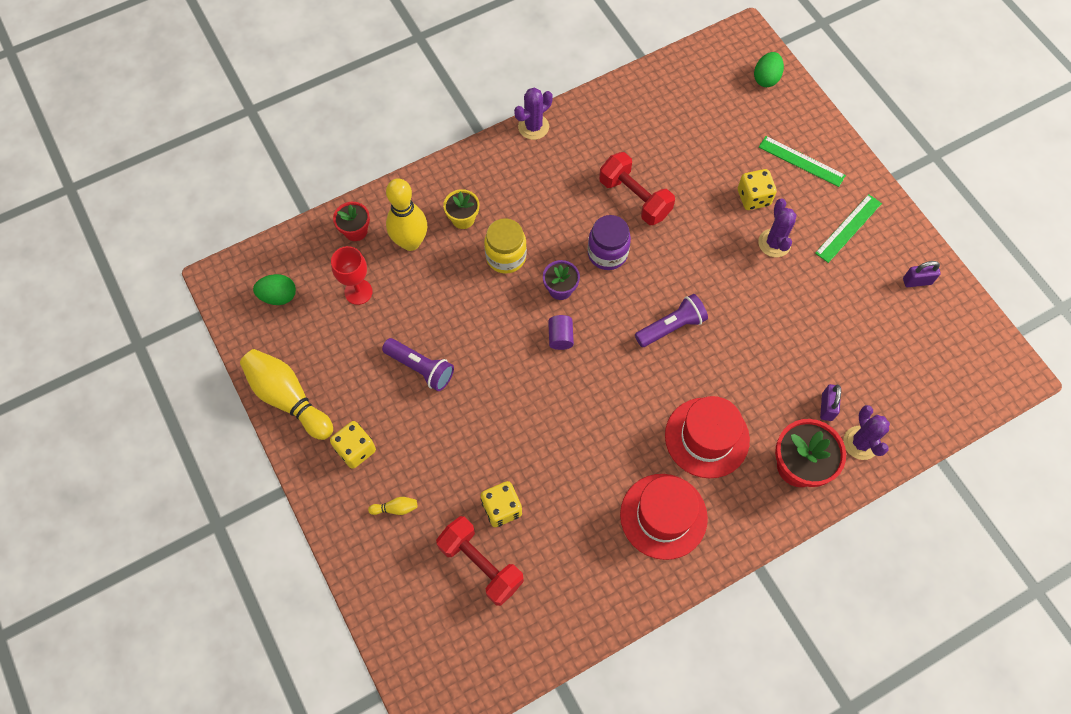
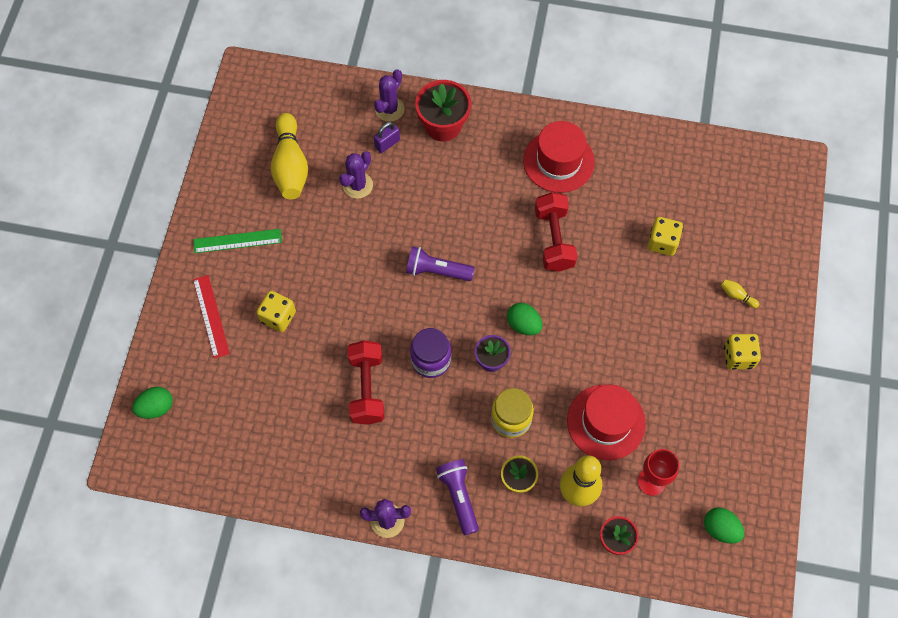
camera: 140 degrees left, 0 degrees up
(288, 398) = (765, 434): yellow bowling pin -> yellow bowling pin (290, 166)
(420, 368) = (646, 381): purple flashlight -> purple flashlight (458, 497)
(481, 564) = (703, 219): red dumbbell -> red dumbbell (554, 239)
(560, 337) = (523, 325): purple cylinder -> green egg
(707, 437) = (485, 184): red hat -> red hat (606, 422)
(774, 243) = (301, 272): purple cactus -> purple cactus (357, 185)
(801, 161) = (211, 316): green ruler -> red ruler
(917, 281) = (236, 171): purple padlock -> none

